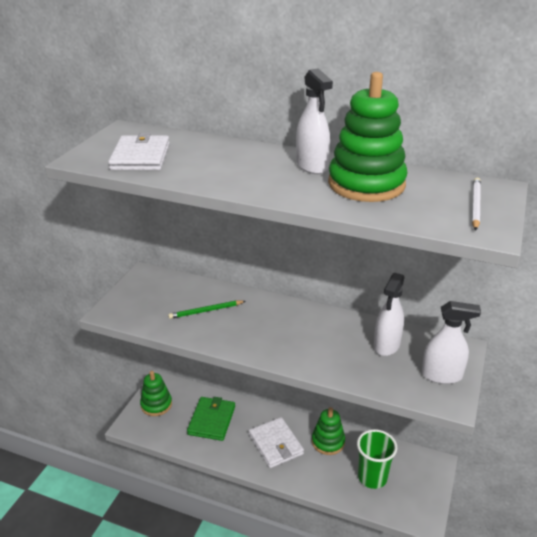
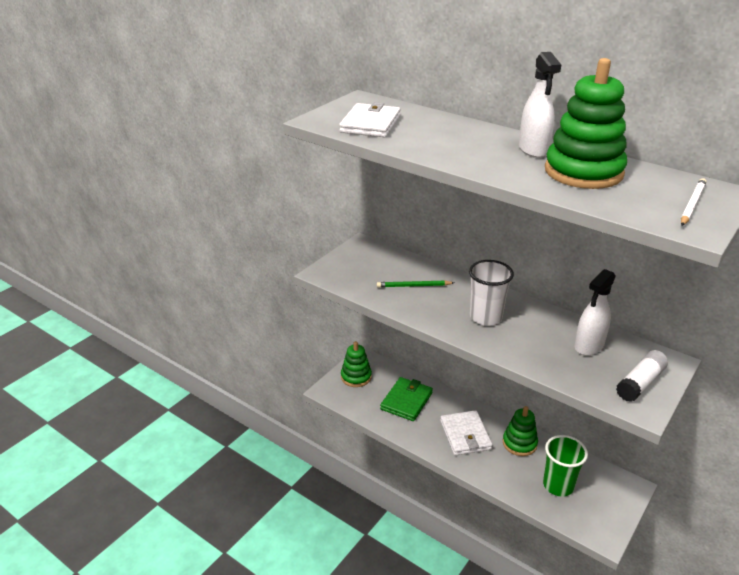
camera: 15 degrees right, 0 degrees up
(284, 332) = (485, 317): none -> white cup
(442, 375) = (640, 383): white spray bottle -> white glue stick

